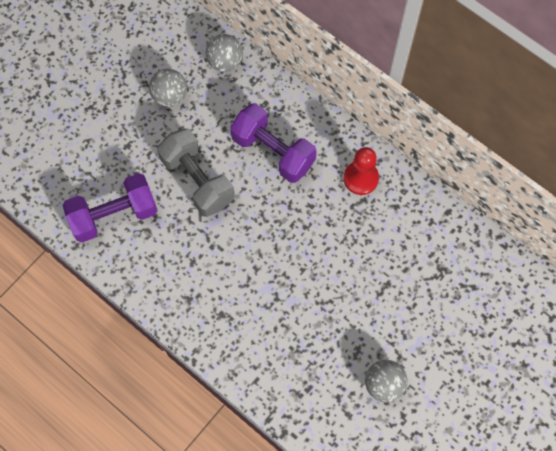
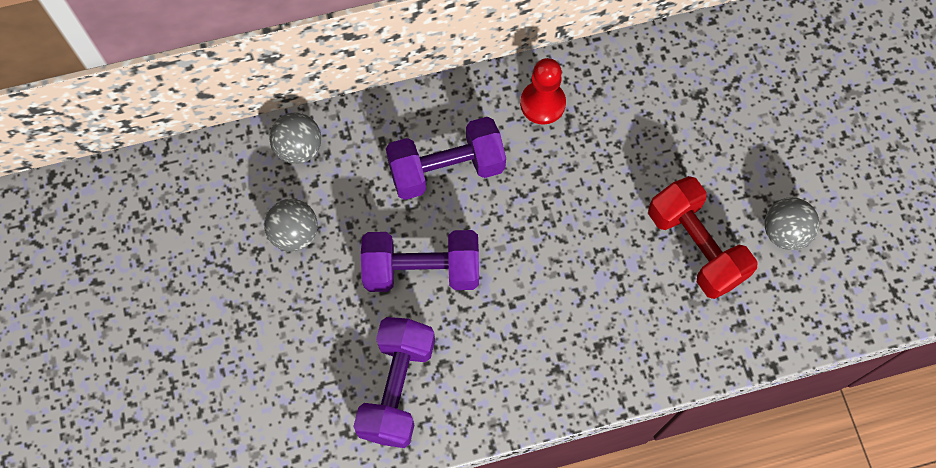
camera: 55 degrees left, 0 degrees up
(197, 180) = (421, 270): grey dumbbell -> purple dumbbell
(331, 333) = (695, 247): none -> red dumbbell

